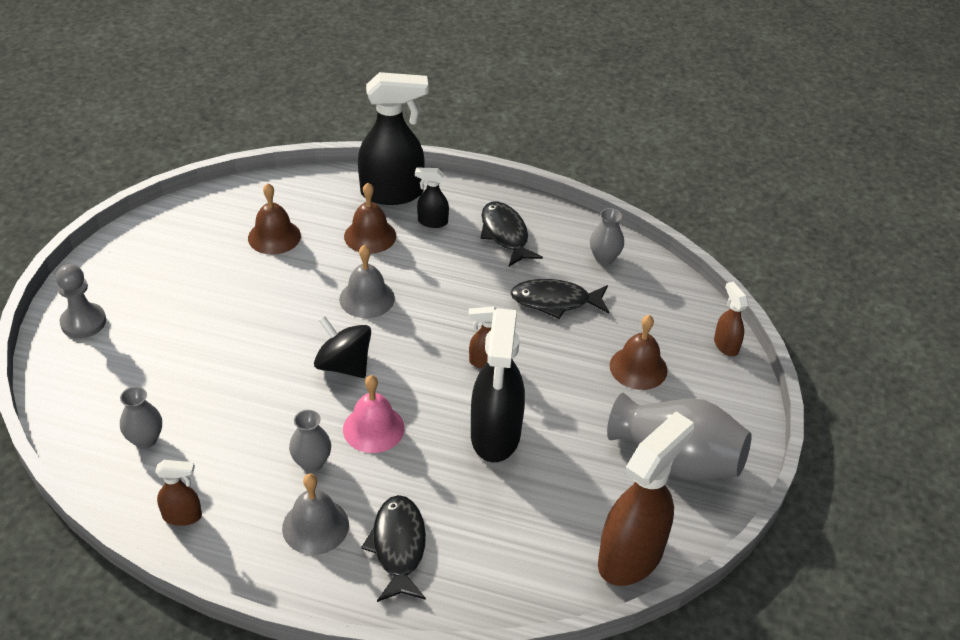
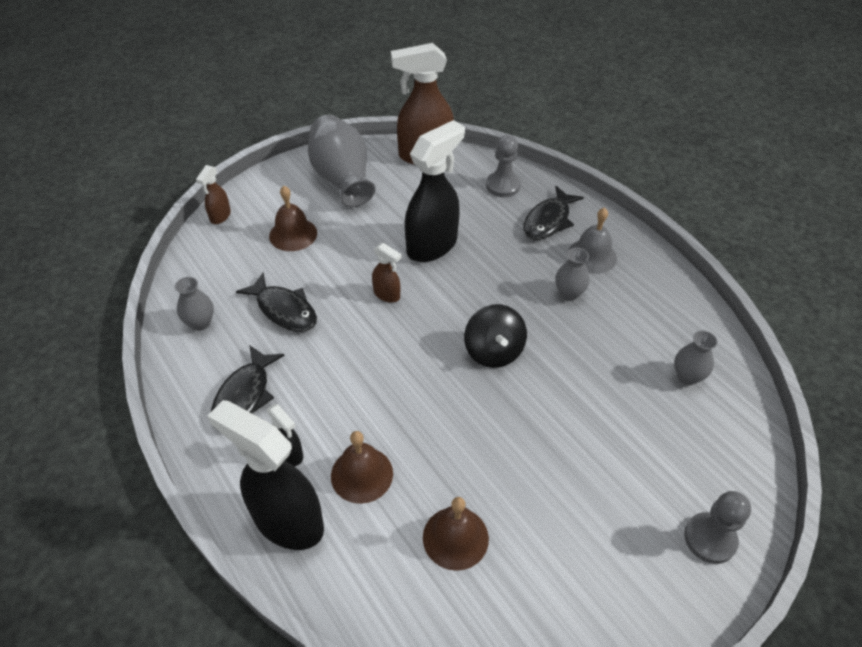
camera: 140 degrees left, 5 degrees up
(183, 516) = (679, 306): brown spray bottle -> none
(367, 298) = (425, 402): grey bell -> none
(373, 428) = (509, 293): pink bell -> none
(494, 568) = (503, 186): none -> grey pawn

